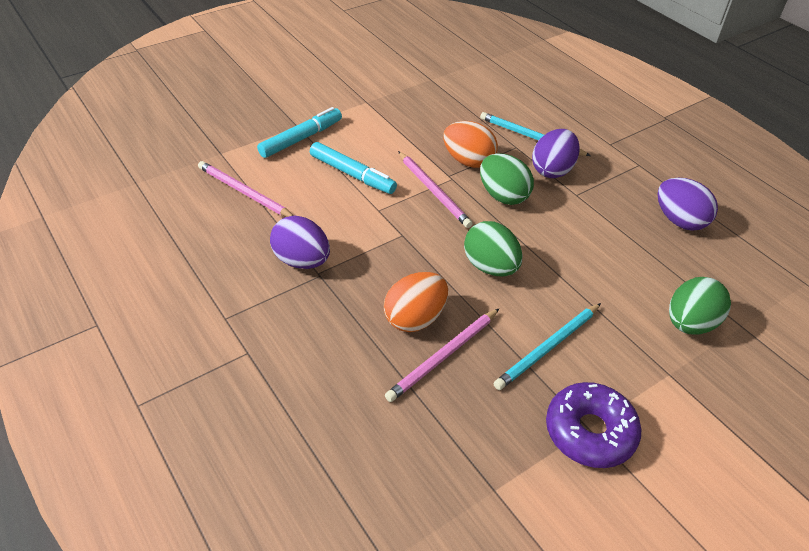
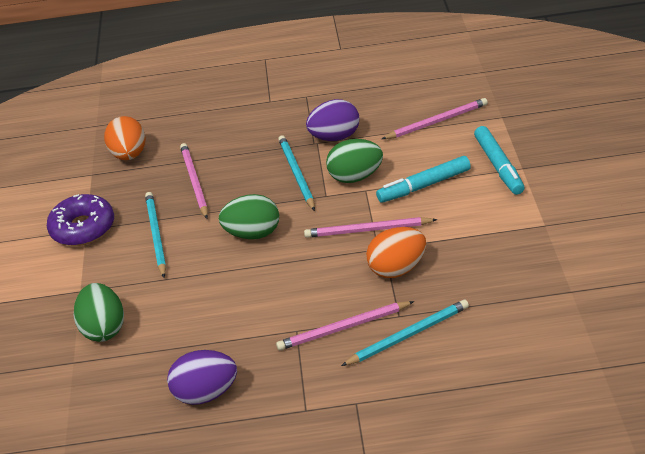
camera: 125 degrees right, 5 degrees down
(381, 269) = (296, 174): none -> turquoise pencil
(415, 318) = (236, 178): orange egg -> orange egg (129, 155)
(503, 196) = (330, 274): green egg -> green egg (355, 177)
(552, 170) = (343, 328): purple egg -> pink pencil

